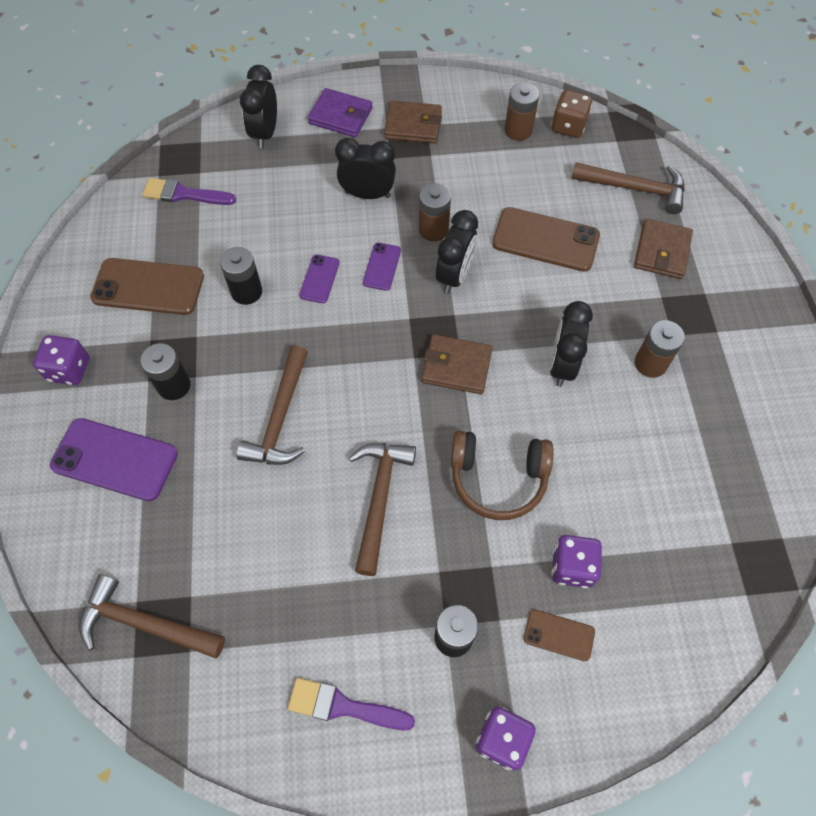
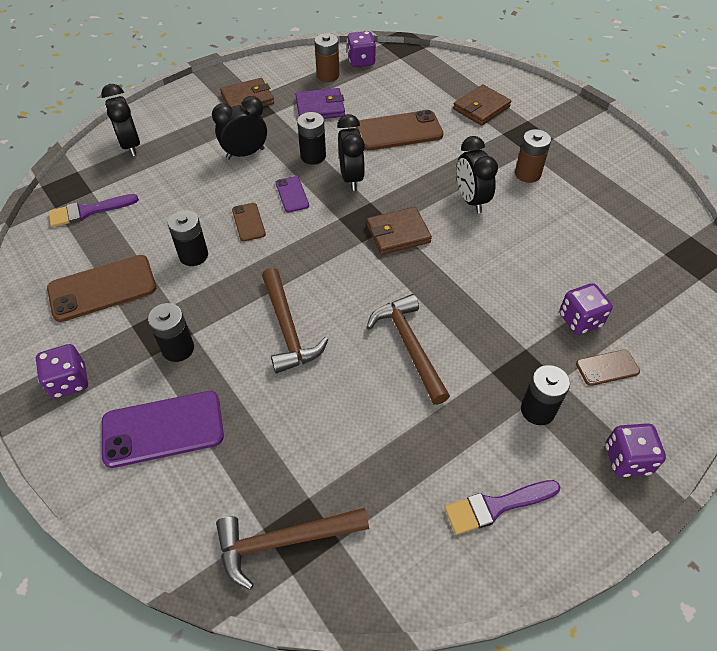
camera: 30 degrees left, 10 degrees down
(319, 279) = (248, 222): purple phone -> brown phone
(340, 116) = (185, 113): purple wallet -> purple wallet (320, 107)
(433, 229) = (313, 156): brown battery -> black battery
(498, 478) = (484, 290): brown headphones -> none
(568, 126) = (361, 61): brown dice -> purple dice
(635, 188) = (434, 80): brown hammer -> none
(662, 251) = (481, 108): brown wallet -> brown wallet turned 60 degrees clockwise

